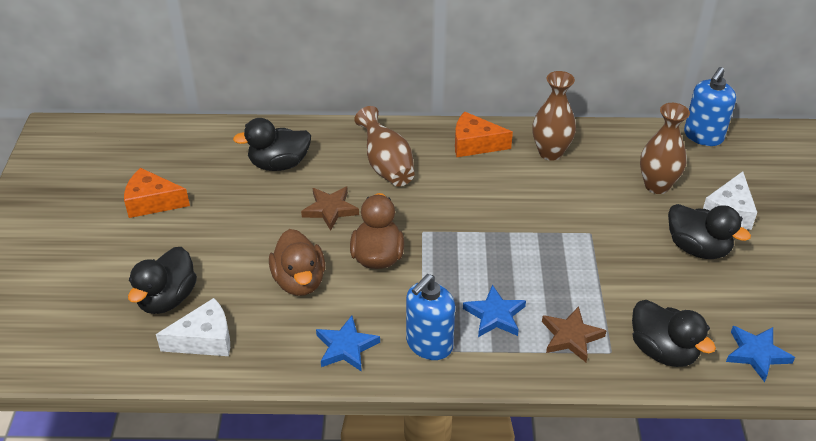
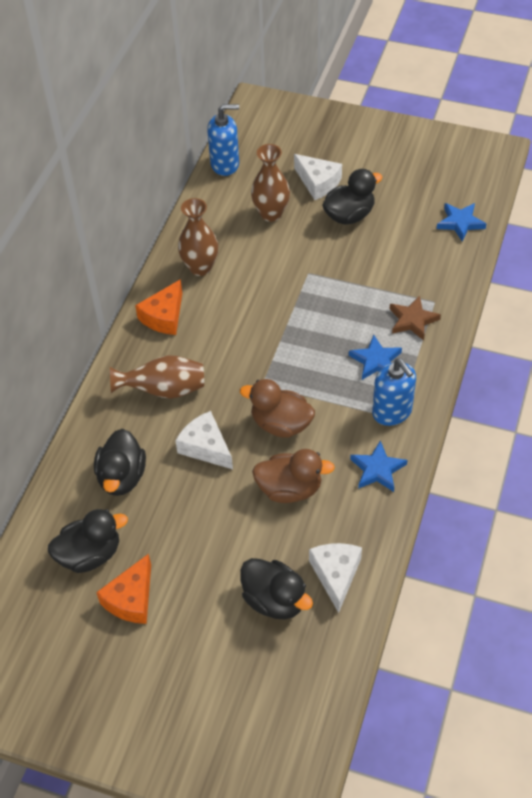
camera: 70 degrees left, 10 degrees up
(330, 209) = (206, 447): brown star -> white cheese
(663, 351) = (442, 272): black duck -> black duck (90, 554)
(703, 136) = (225, 164): blue soap dispenser -> blue soap dispenser turned 60 degrees counterclockwise

